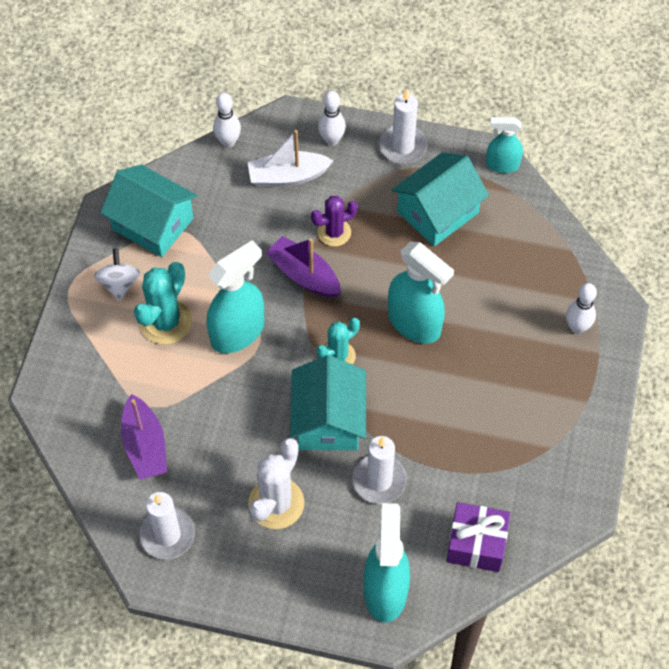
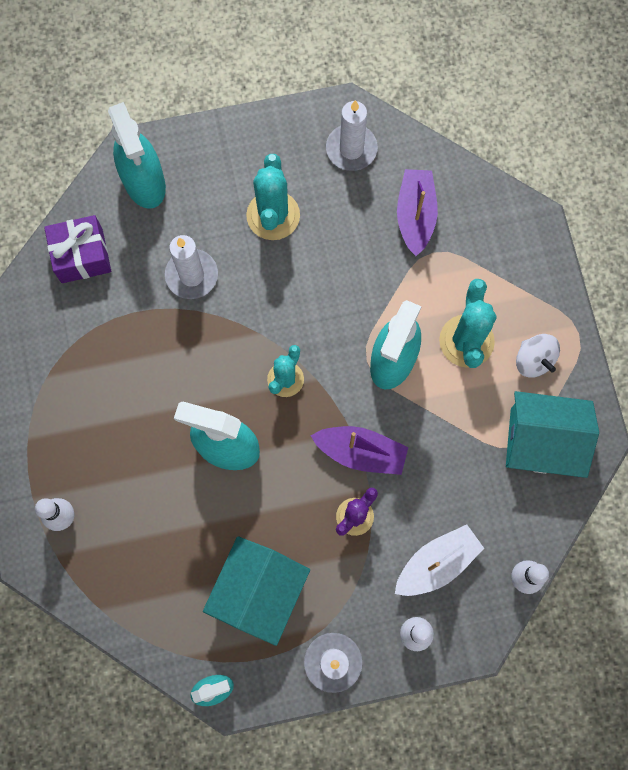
camera: 155 degrees right, 15 degrees up
(145, 446) = (415, 215): purple boat -> purple boat turned 45 degrees clockwise
(276, 503) = (273, 215): white cactus -> turquoise cactus
(328, 420) = (264, 312): turquoise house -> none

